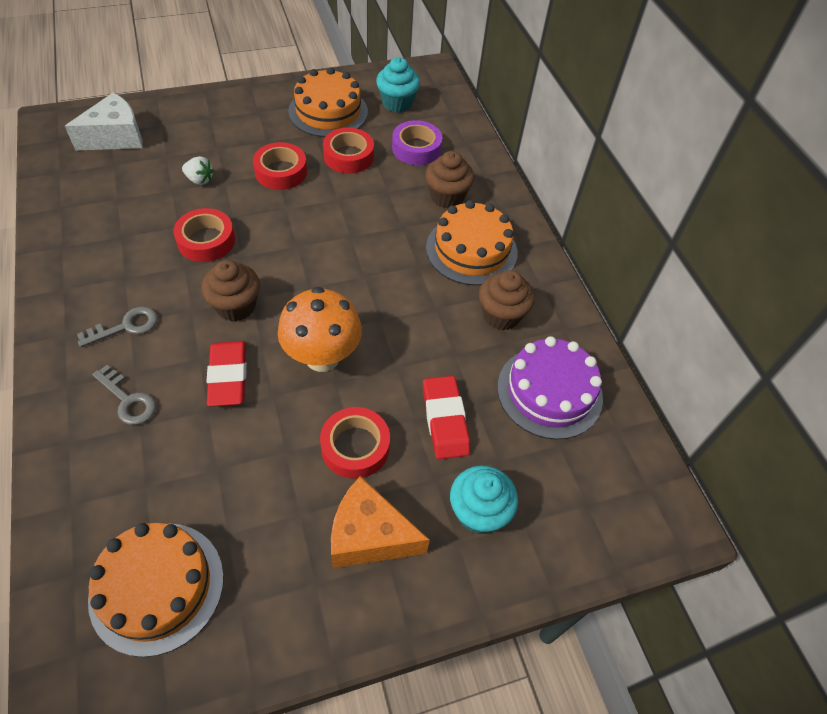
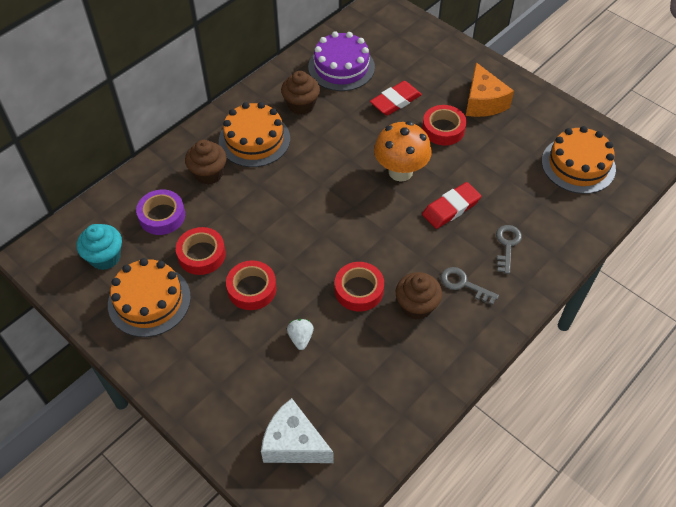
camera: 115 degrees left, 0 degrees up
(236, 306) = (400, 236): brown cupcake -> brown cupcake (416, 306)
(478, 512) = (435, 69): turquoise cupcake -> none

